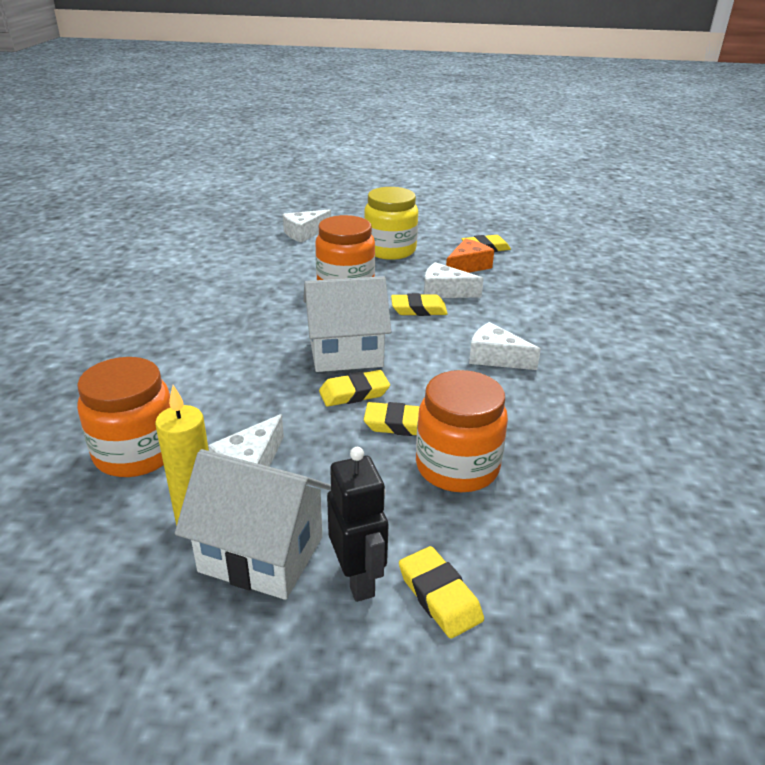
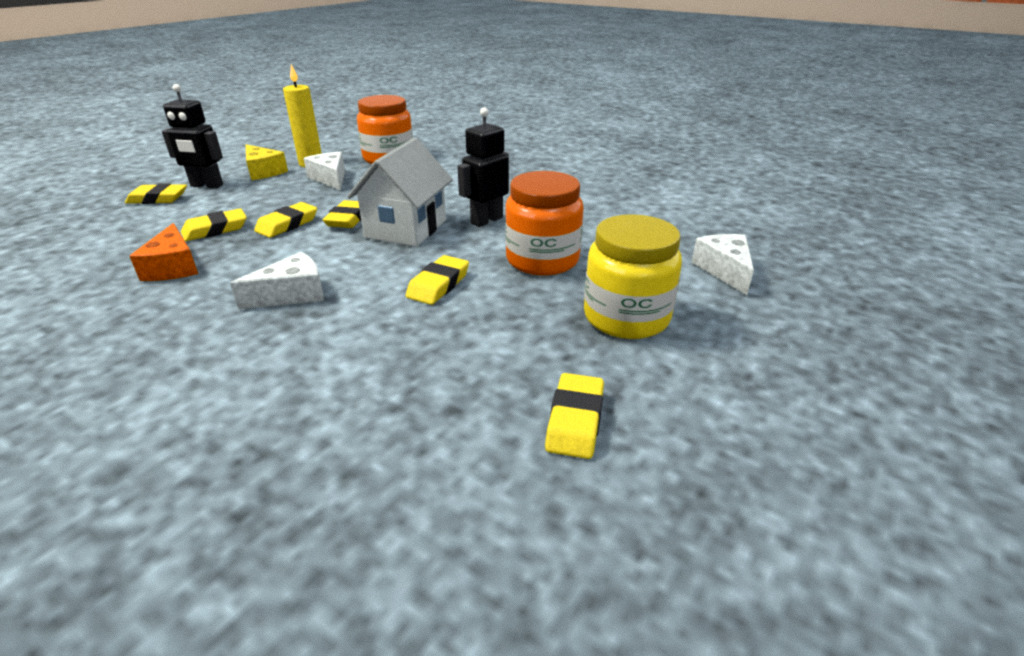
camera: 120 degrees right, 0 degrees up
(261, 554) = (263, 171): white house -> yellow cheese
(294, 322) = (486, 220): none -> black robot
(444, 291) = (460, 316): white cheese -> none
(457, 467) = (215, 229): orange jar -> yellow eraser
(467, 266) = (517, 367): orange cheese -> orange cheese (173, 267)

